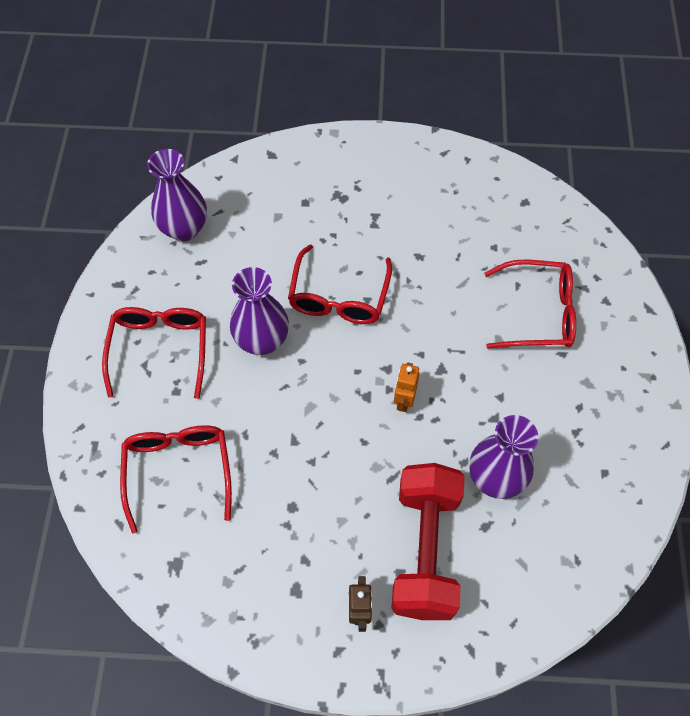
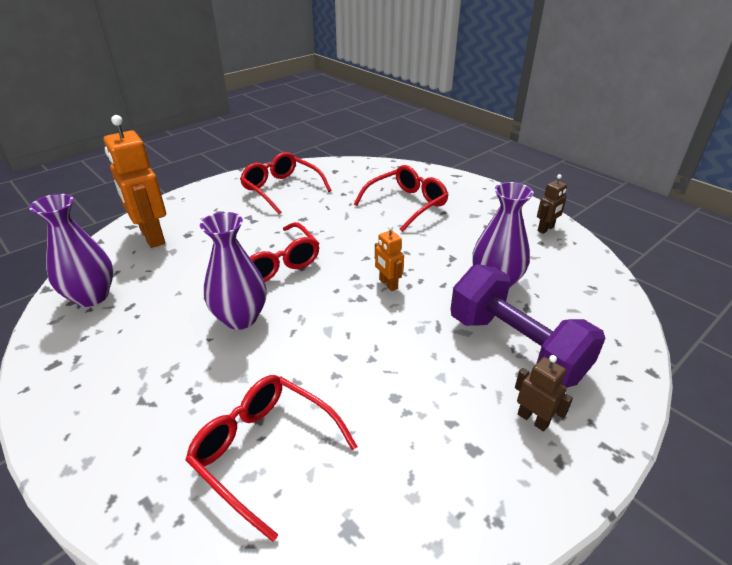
camera: 45 degrees left, 25 degrees down
(160, 349) = (147, 380): red glasses -> red glasses (281, 189)
(276, 184) = (152, 237): none -> orange robot
(425, 550) = (515, 347): red dumbbell -> purple dumbbell
(635, 461) = (546, 229): none -> brown robot

